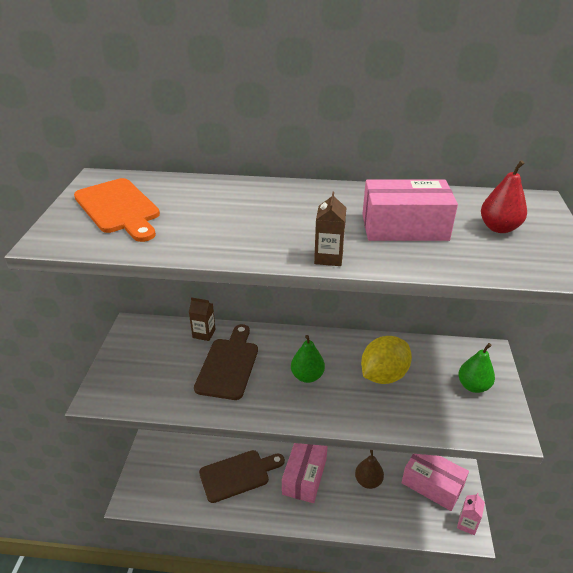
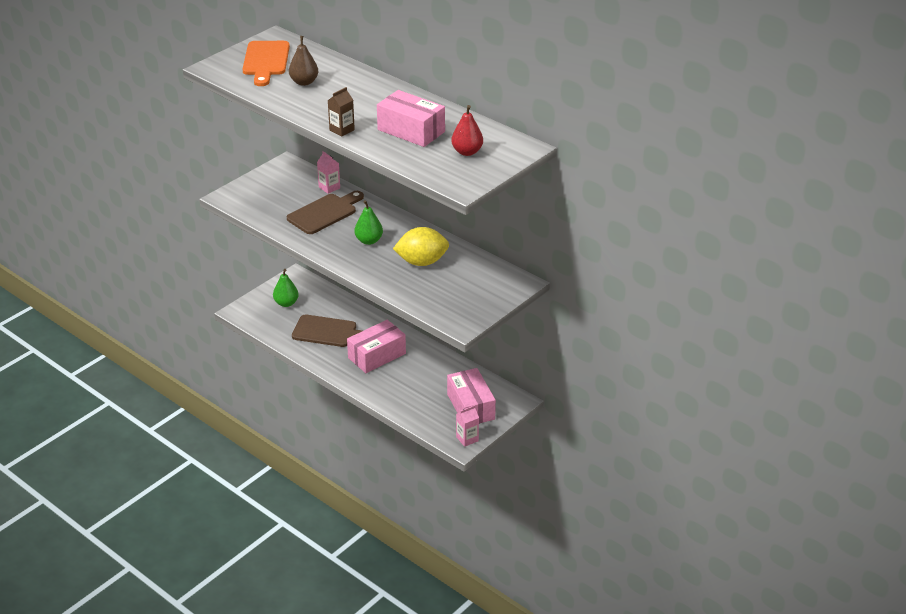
camera: 35 degrees right, 0 degrees up
(204, 333) = (329, 187): brown carton -> pink carton
(368, 481) = (422, 381): brown pear -> brown pear (304, 82)
(473, 386) = (476, 294): green pear -> green pear (286, 303)

